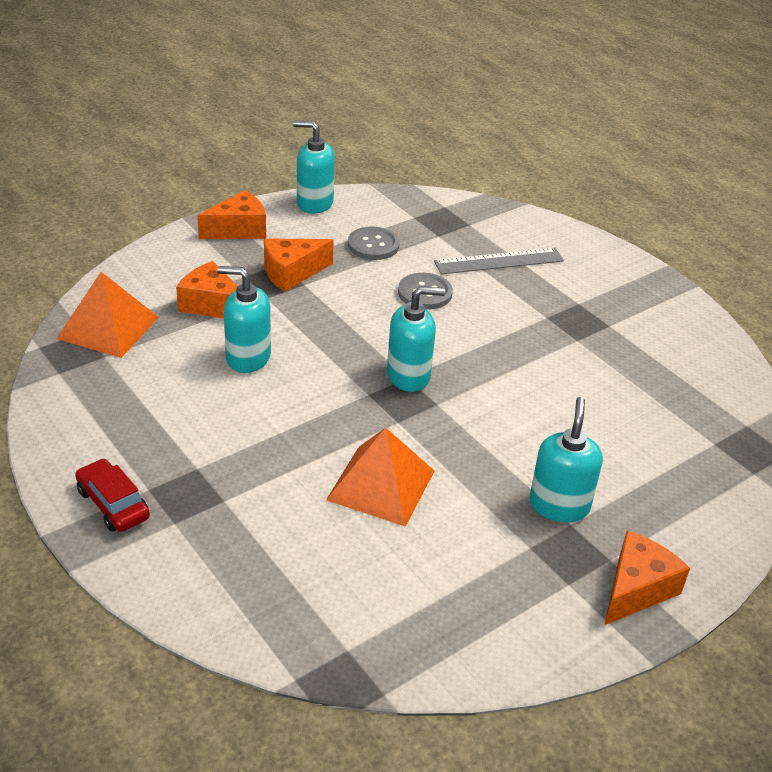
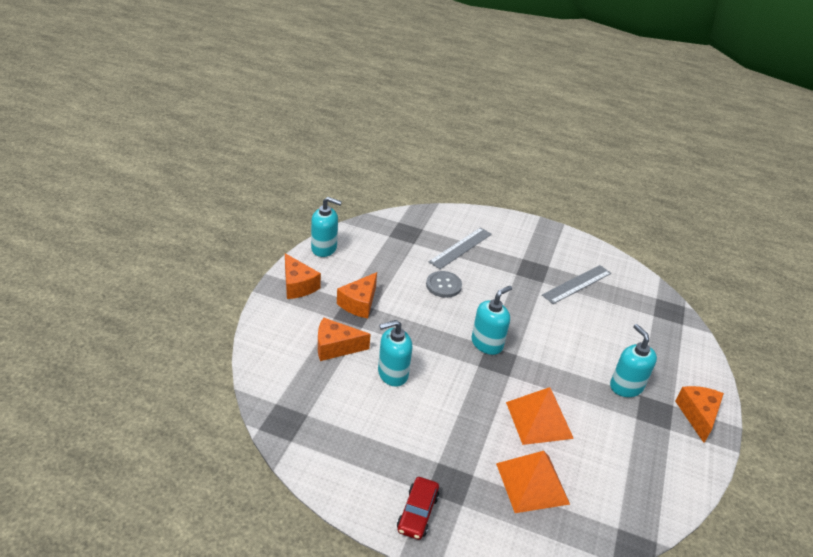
camera: 35 degrees left, 0 degrees up
(108, 327) = (288, 393): orange pyramid -> orange pyramid (532, 483)
(113, 504) = (417, 513): red car -> red car turned 90 degrees counterclockwise
(239, 229) = (298, 285): orange cheese -> orange cheese turned 120 degrees clockwise
(314, 203) = (324, 248): turquoise soap dispenser -> turquoise soap dispenser turned 150 degrees counterclockwise
(373, 245) = (386, 264): grey button -> none
(629, 361) = (577, 284): none -> grey ruler

